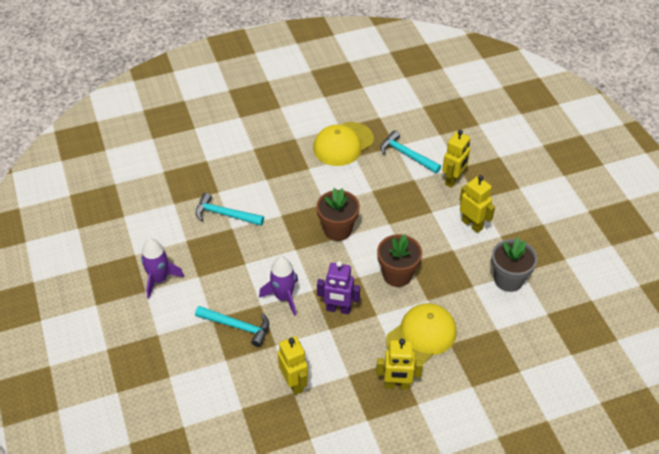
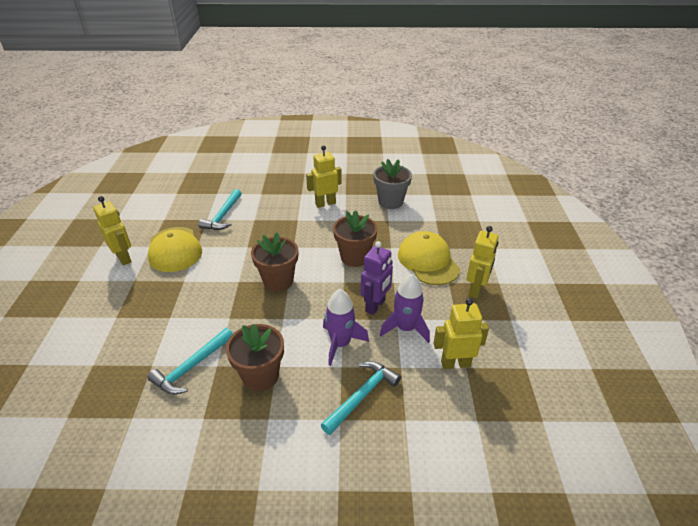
camera: 70 degrees left, 10 degrees down
(159, 279) = (248, 466): purple rocket -> purple rocket (405, 328)
(232, 257) = (260, 376): none -> brown flower pot
(407, 155) = (223, 216): turquoise hammer -> turquoise hammer turned 45 degrees counterclockwise
(453, 180) = (272, 200): yellow robot -> yellow robot (124, 258)

